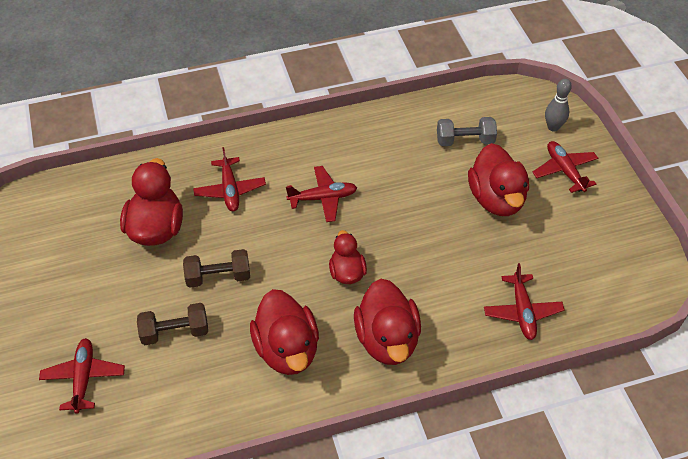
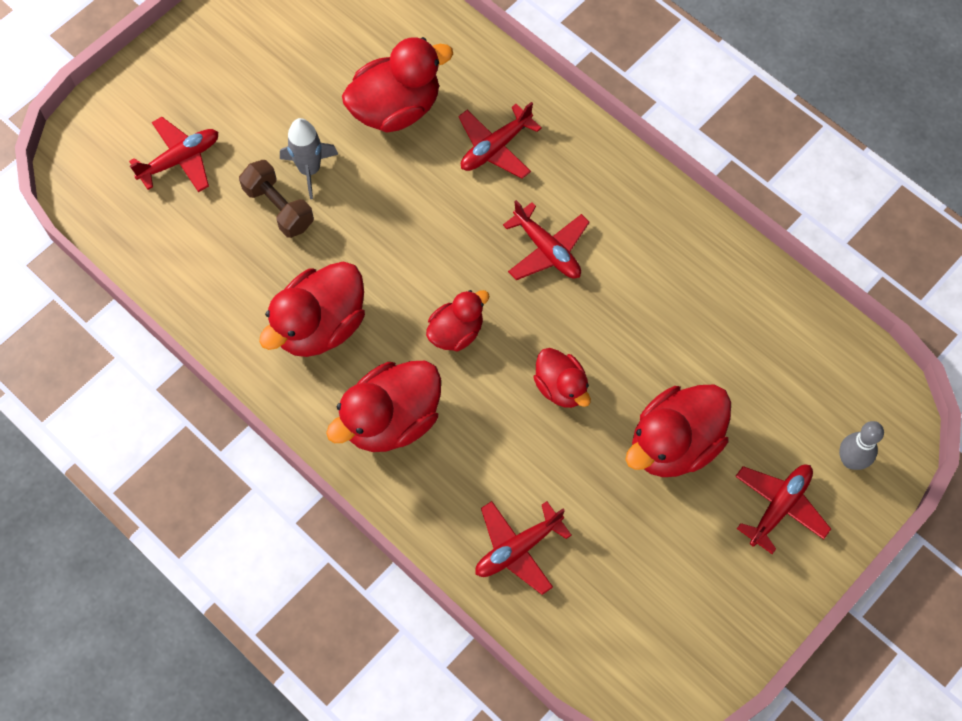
camera: 60 degrees right, 15 degrees up
(161, 299) = (309, 170): none -> grey rocket
(218, 277) = (370, 207): brown dumbbell -> none
(423, 236) = (561, 387): none -> red duck
(465, 140) = (749, 362): grey dumbbell -> none

